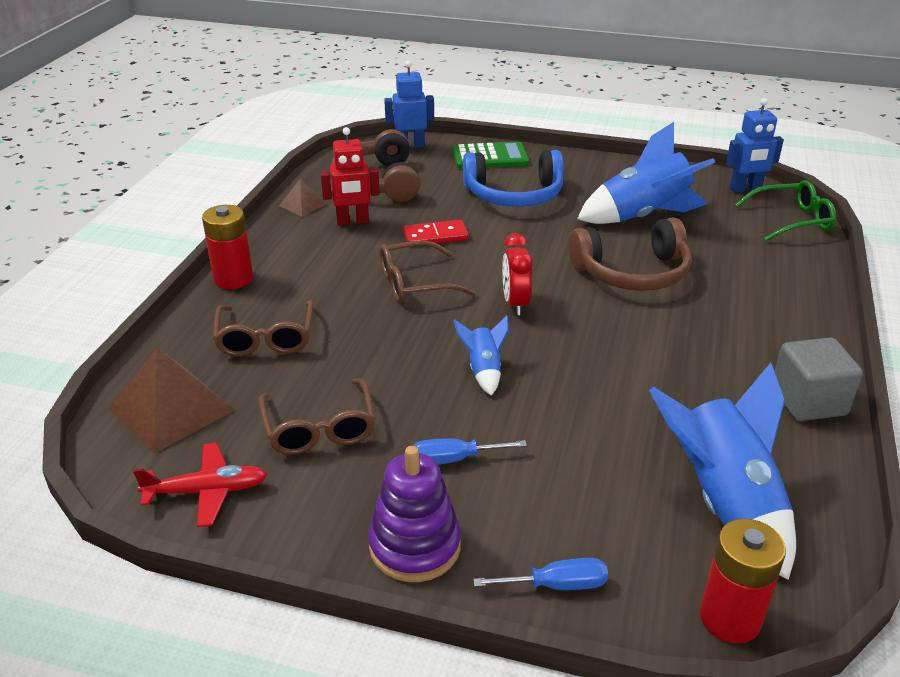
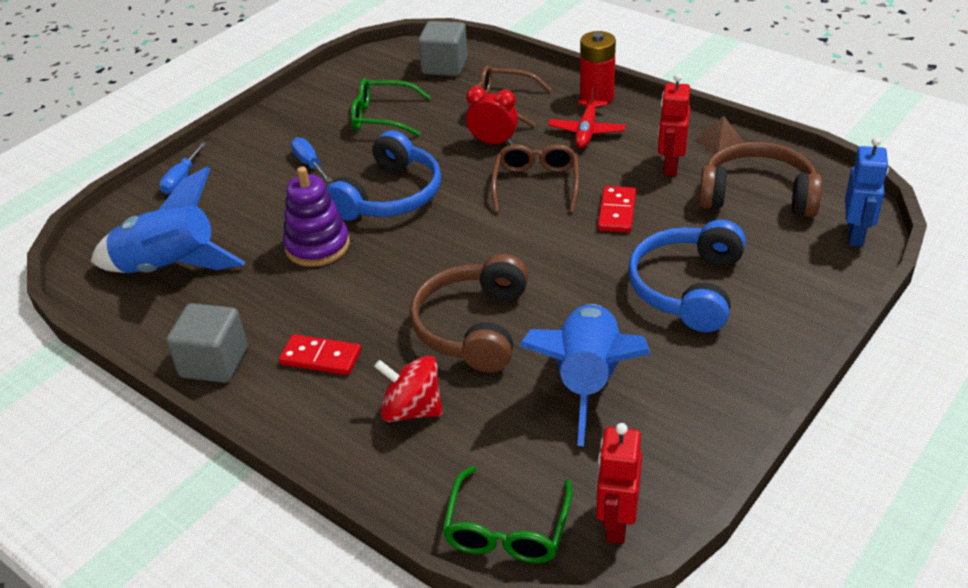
camera: 115 degrees right, 5 degrees up
(171, 409) = (445, 66): brown pyramid -> grey cube
(207, 491) = (359, 75): red plane -> red plane (586, 131)
(319, 428) = (383, 117): brown glasses -> green glasses
(415, 546) = (254, 137): purple stacking toy -> purple stacking toy (317, 246)
(454, 459) = (309, 163): blue screwdriver -> blue screwdriver turned 45 degrees counterclockwise
(484, 370) = (390, 196): blue rocket -> blue headphones
(490, 157) = (802, 294): green calculator -> none
(515, 303) = (469, 234): red clock -> red clock (493, 142)
(730, 618) = (99, 235): red battery -> none
(738, 339) = (321, 357): none -> red domino
(742, 278) = (412, 410): none -> red spinning top
(745, 189) = (616, 524): blue robot -> red robot

